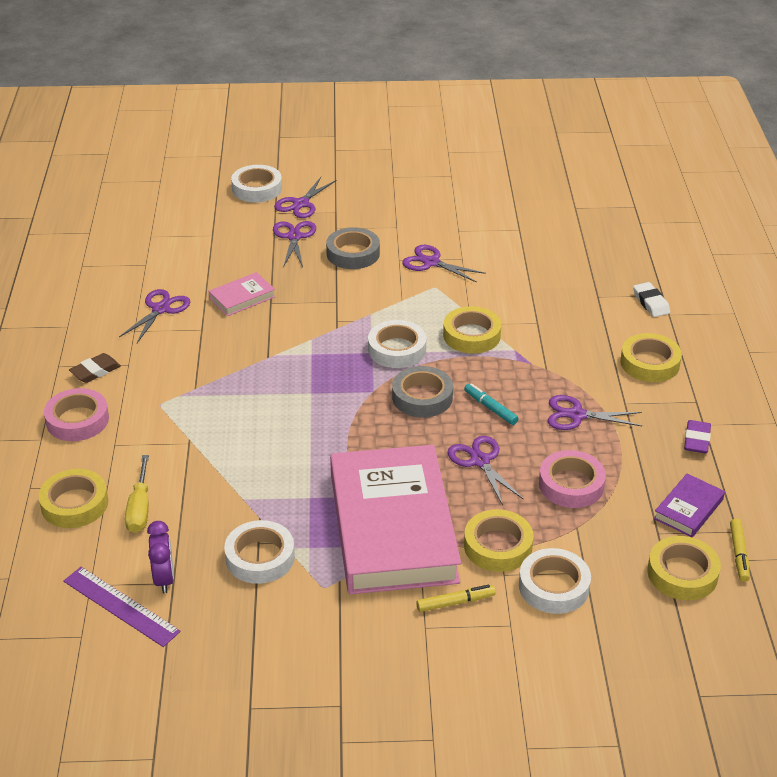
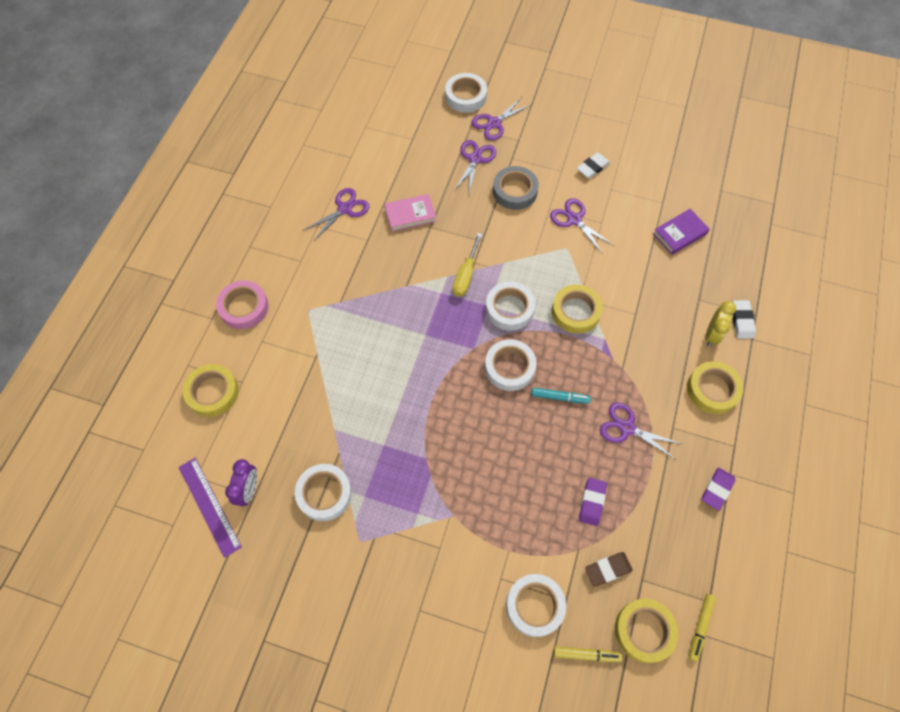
camera: 20 degrees right, 25 degrees up
(95, 371) = (274, 260): brown eraser -> brown eraser (608, 569)
(140, 508) = (257, 413): yellow screwdriver -> yellow screwdriver (466, 275)
(393, 527) = (434, 498): pink book -> none
(422, 397) = (509, 367): grey tape -> white tape
(429, 217) = (592, 167): none -> white eraser
(455, 602) = (452, 593): yellow marker -> yellow marker (586, 654)
(480, 461) = (529, 452): purple scissors -> none
(490, 408) = (559, 397): turquoise marker -> turquoise marker turned 120 degrees clockwise
(498, 546) = (507, 547): yellow tape -> none
(571, 484) = (592, 502): pink tape -> purple eraser
(626, 320) = (712, 335): none -> yellow clock
(688, 509) = (678, 563): purple book -> purple book (679, 233)

